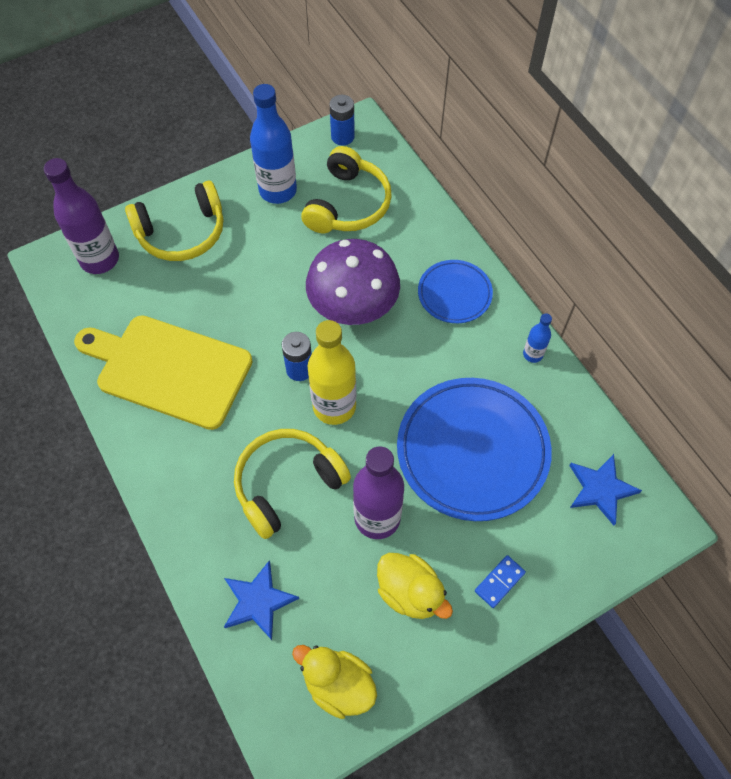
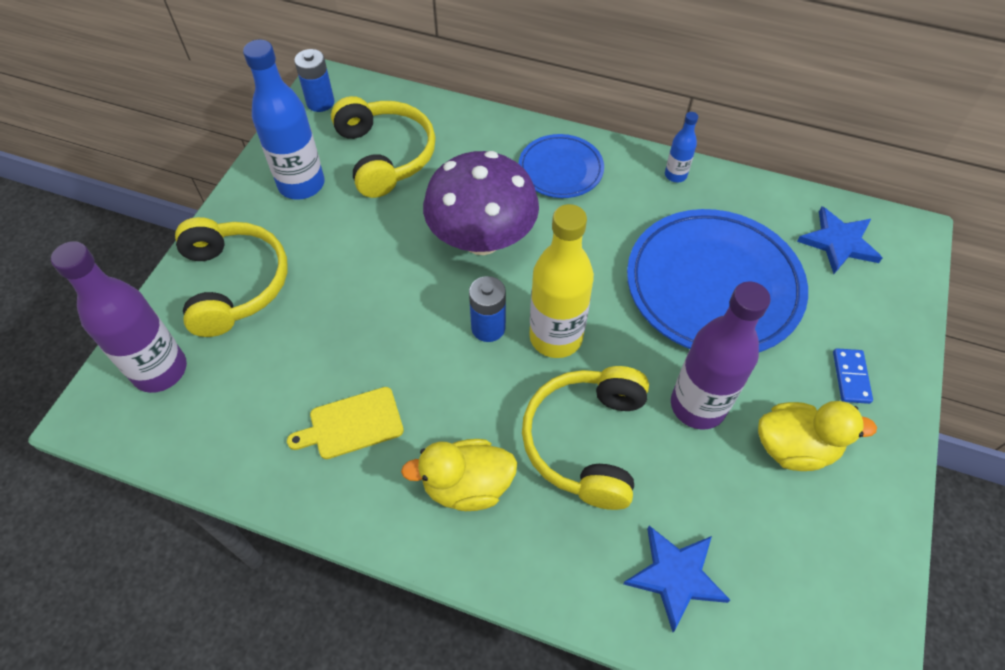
camera: 40 degrees left, 5 degrees down
(169, 369) = (352, 424): yellow cutting board -> yellow cutting board, size x0.47
(182, 233) = (234, 284): yellow headphones -> yellow headphones turned 45 degrees counterclockwise
(338, 684) = (828, 587): yellow duck -> yellow duck (467, 485)

